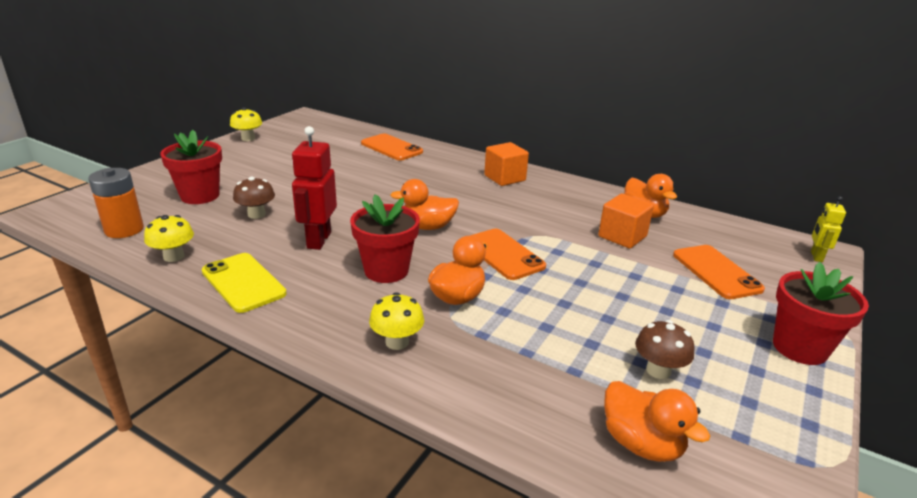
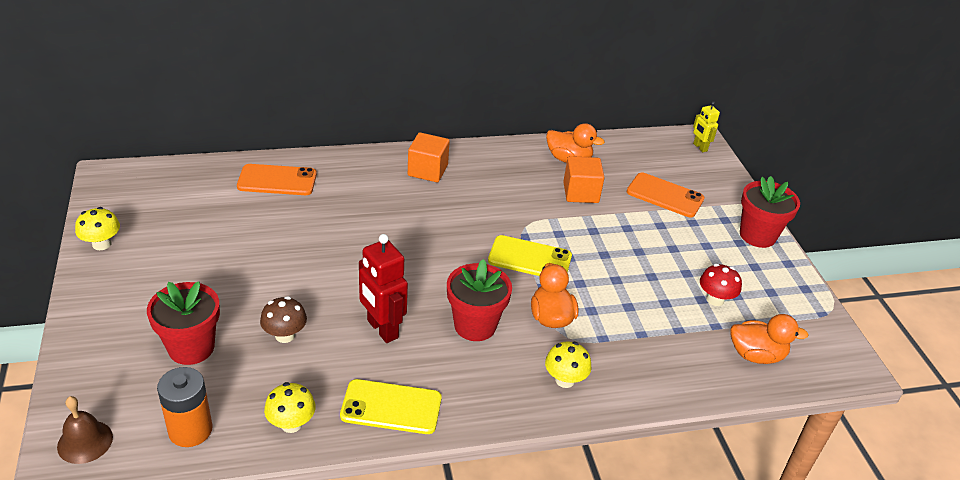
camera: 45 degrees left, 10 degrees up
(76, 208) = (85, 441): none -> brown bell
(427, 227) = (443, 263): orange duck -> none
(503, 254) = (530, 258): orange phone -> yellow phone
(658, 370) = (715, 299): brown mushroom -> red mushroom

